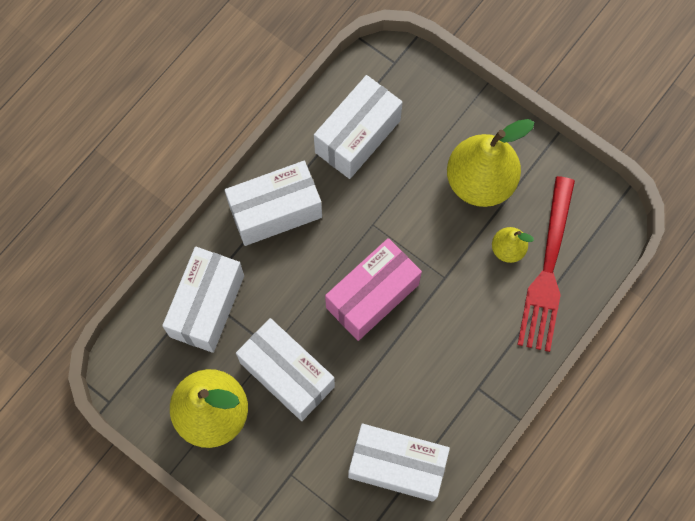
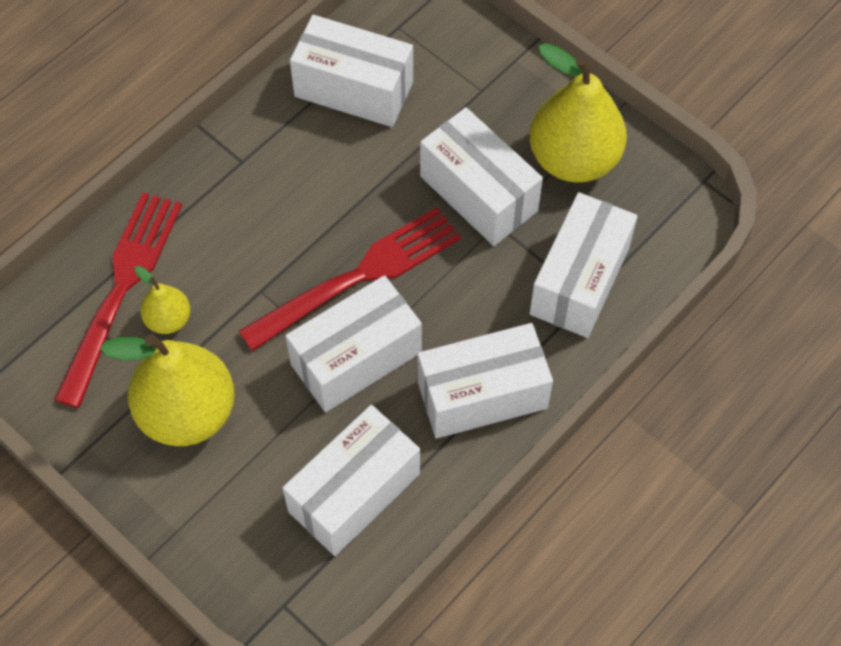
camera: 175 degrees left, 10 degrees down
(367, 231) = (356, 358): none -> white box
(372, 296) = (360, 276): pink box -> red fork

